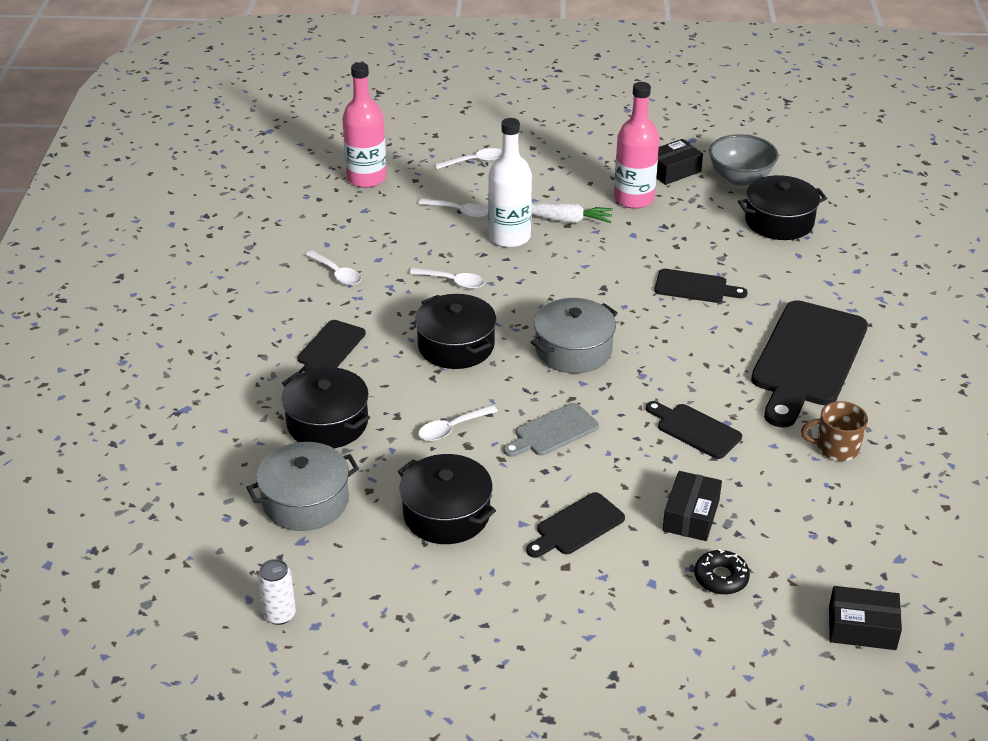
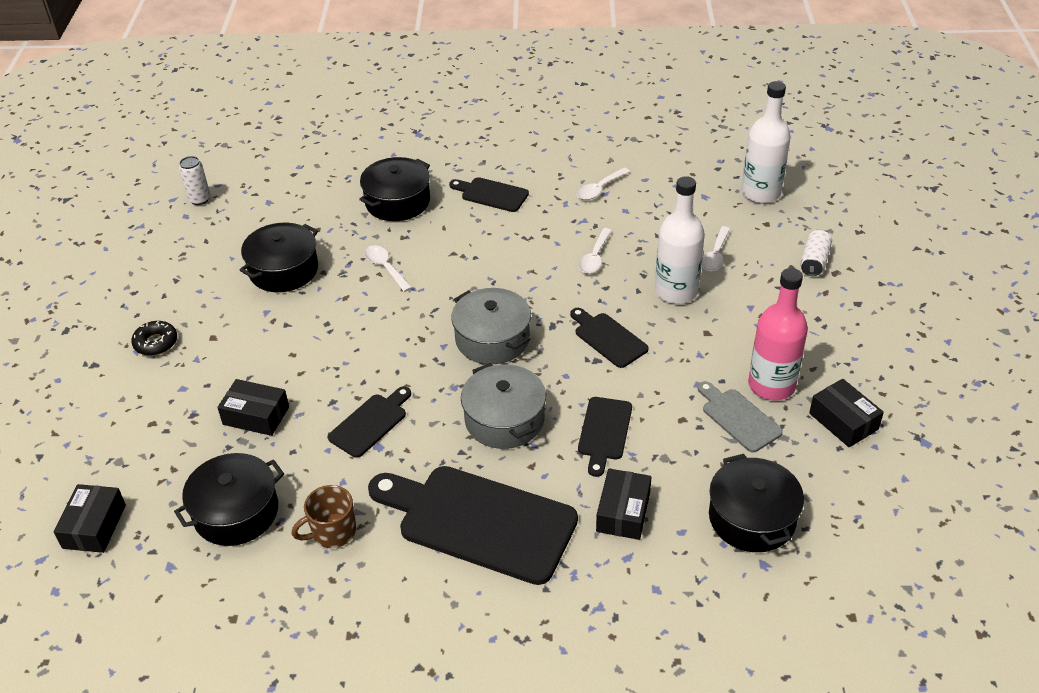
camera: 90 degrees right, 5 degrees up
(305, 501) = (309, 200): grey pot -> grey pot (504, 419)
(366, 178) = (761, 193): pink bottle -> white bottle
(456, 346) = (497, 264): black pot -> black pot (236, 512)
(474, 161) = (814, 261): white spoon -> white can
(553, 432) = (376, 327): grey cutting board -> grey cutting board (738, 418)
(566, 220) = (716, 331): white carrot -> none
(576, 526) = (256, 343): black cutting board -> black cutting board (608, 338)
(721, 578) = (177, 432): black donut -> black donut (156, 343)
(740, 178) = (844, 485): grey bowl -> none
(783, 282) = (623, 512): none -> black box
(836, 448) = (332, 532): brown mug -> brown mug turned 120 degrees counterclockwise

